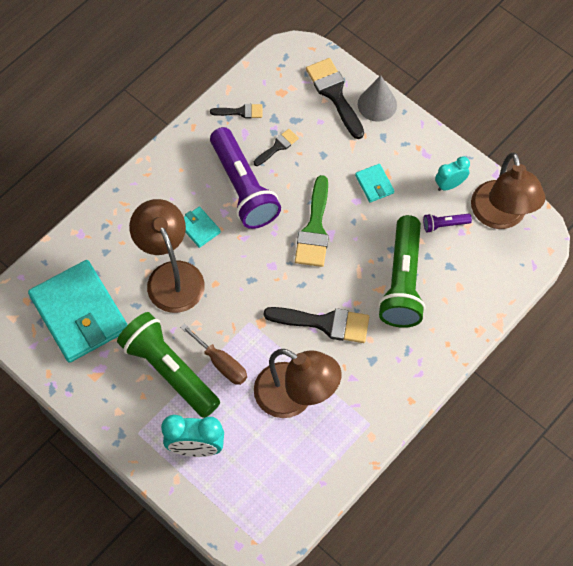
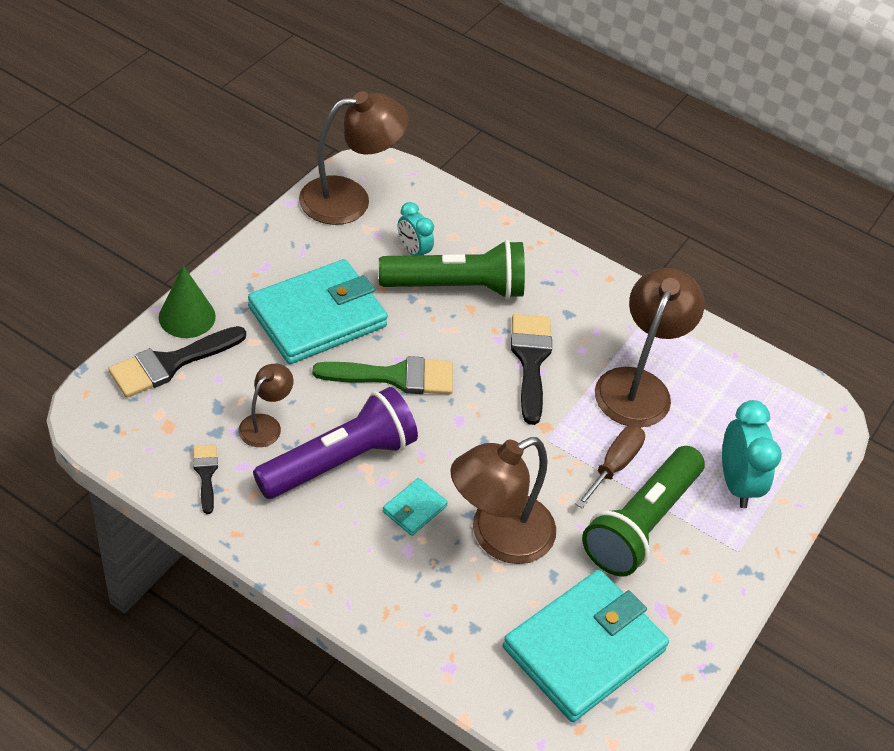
camera: 105 degrees left, 15 degrees down
(277, 146) = (265, 424): black brush -> brown lamp
(374, 184) = (317, 317): turquoise wallet -> turquoise wallet, size x2.37
(377, 104) = (187, 317): grey cone -> green cone
(444, 225) = (369, 249): purple flashlight -> none
(450, 185) = (310, 244): turquoise clock -> turquoise clock (413, 251)

